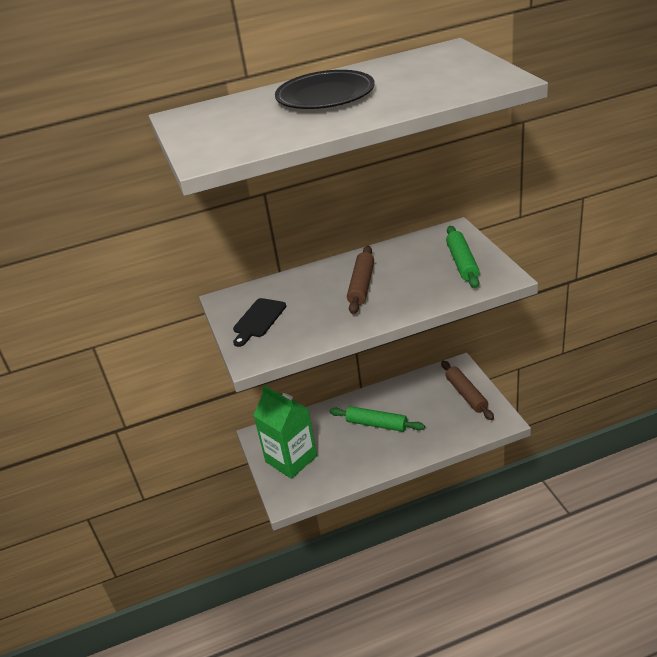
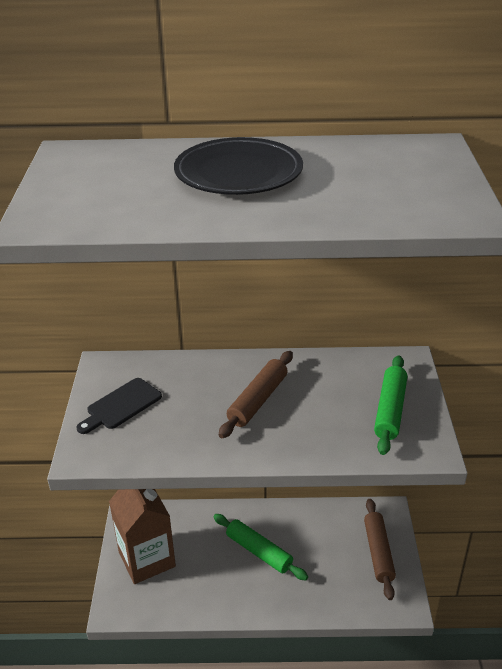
camera: 15 degrees right, 0 degrees up
(291, 459) = (147, 559): green carton -> brown carton

